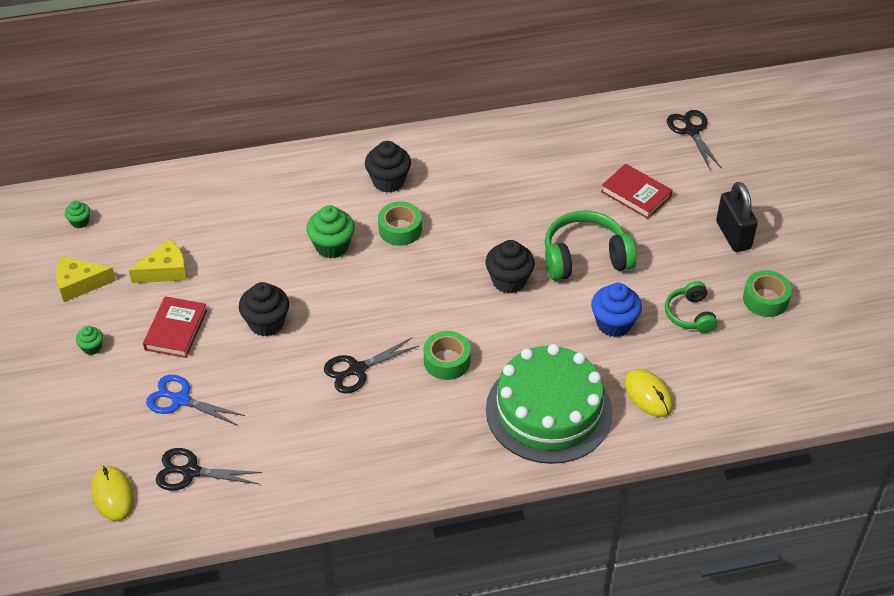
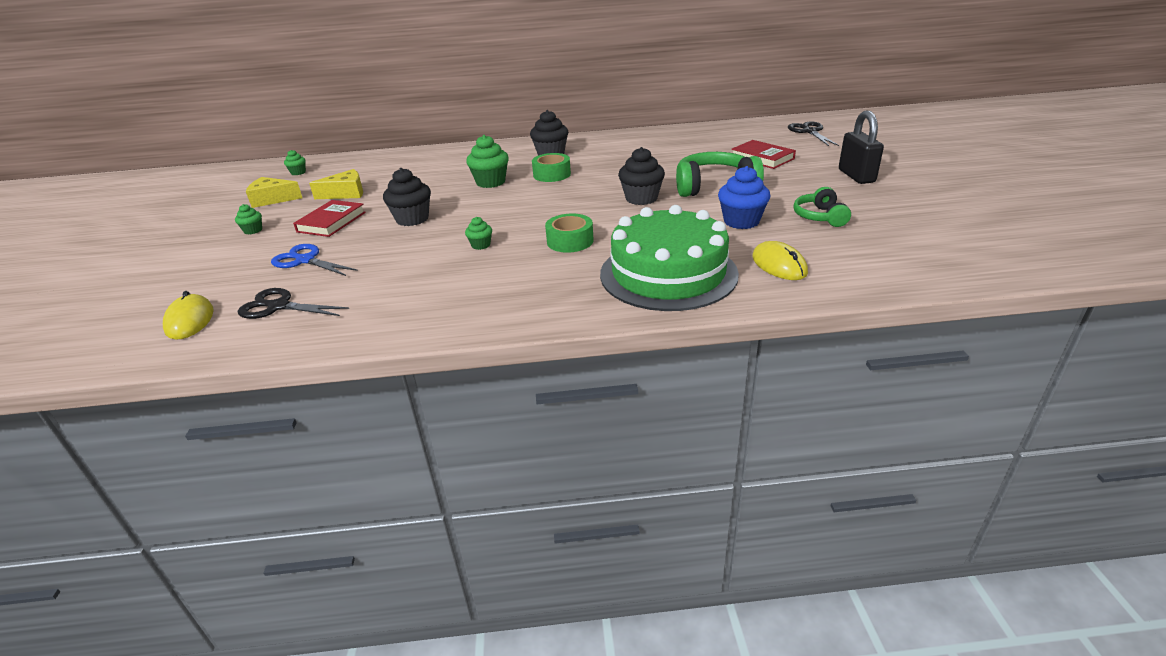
camera: 10 degrees right, 15 degrees down
(357, 370) = (481, 245): black scissors -> green cupcake
(765, 299) = (897, 209): green tape -> none

